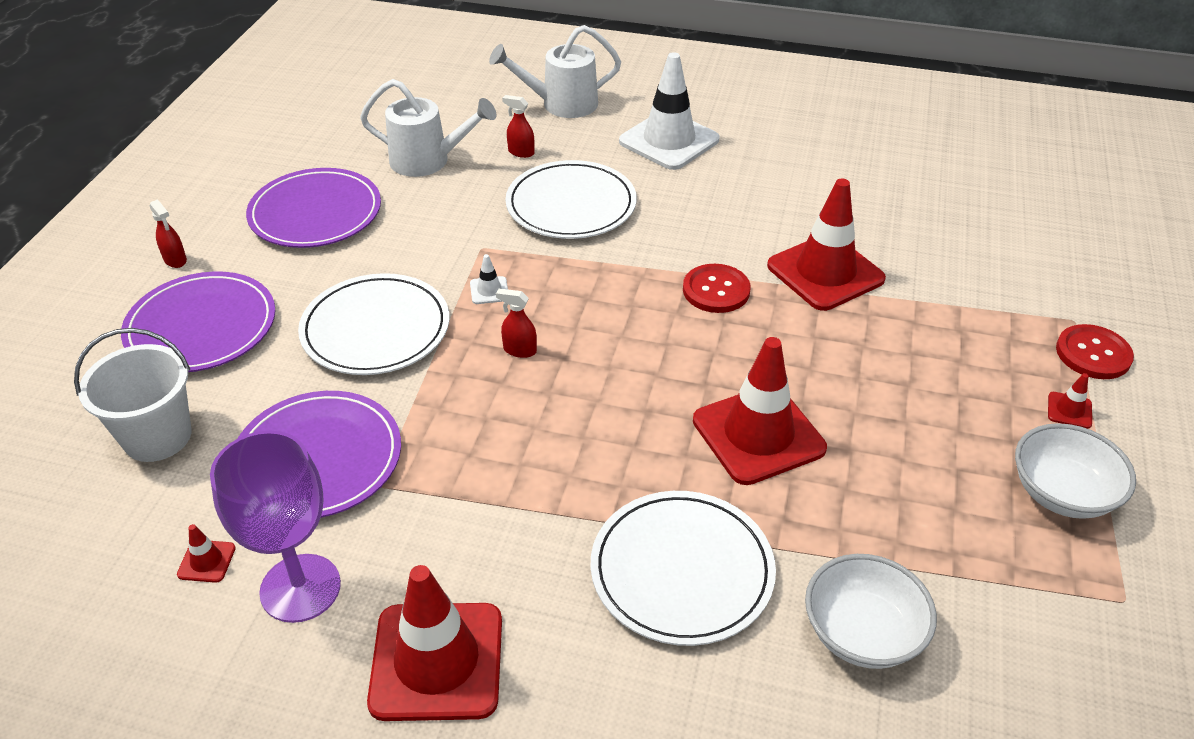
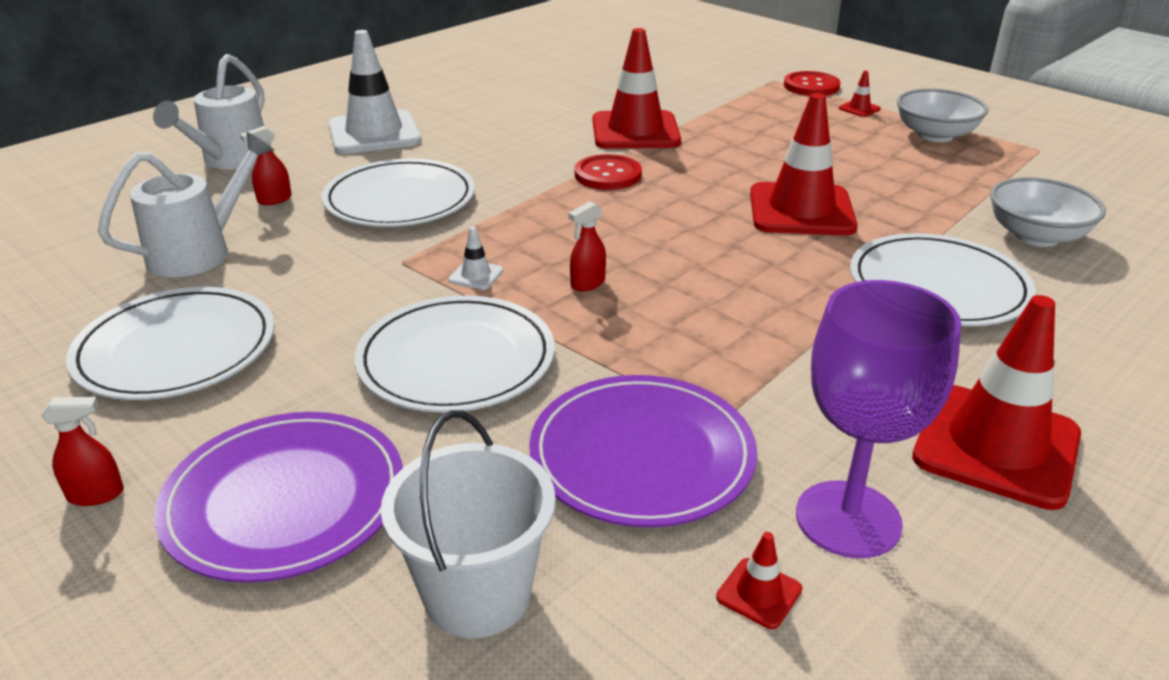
camera: 60 degrees left, 10 degrees down
(315, 213) = (176, 349): purple plate -> white plate

